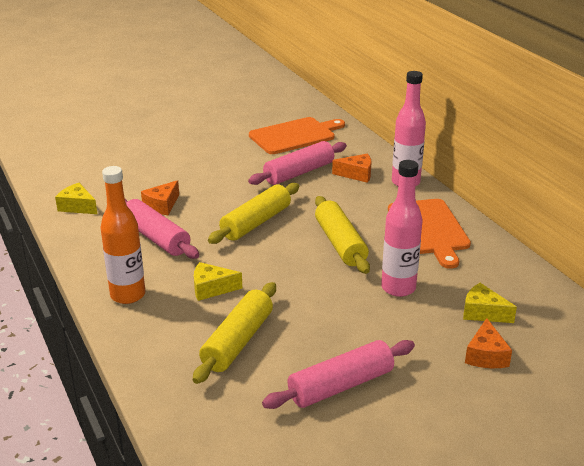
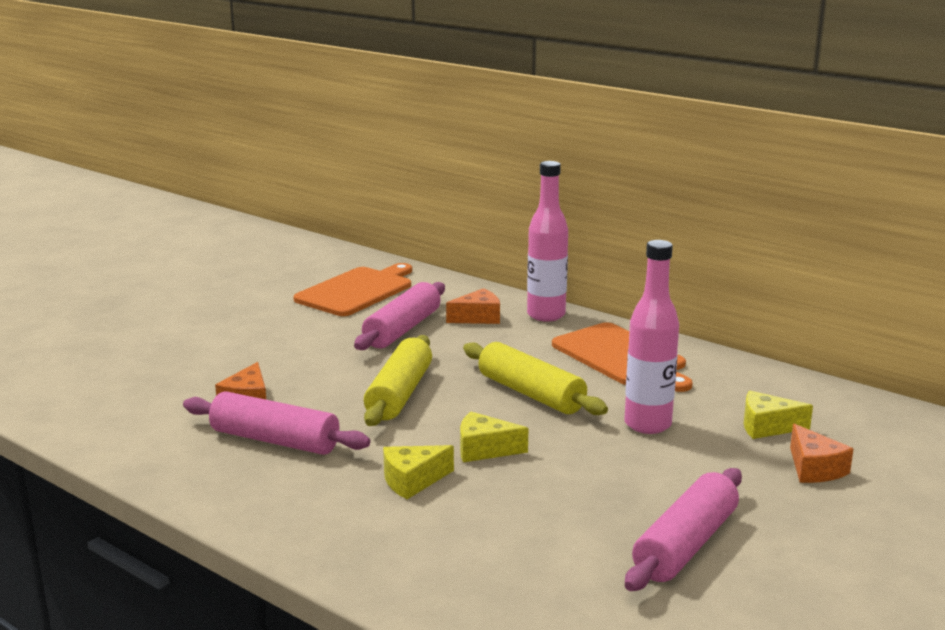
camera: 25 degrees left, 10 degrees down
(77, 207) = (117, 428): yellow cheese -> yellow cheese (484, 449)
(128, 295) = (299, 517): orange bottle -> none
(237, 341) = (507, 532): yellow rolling pin -> none

